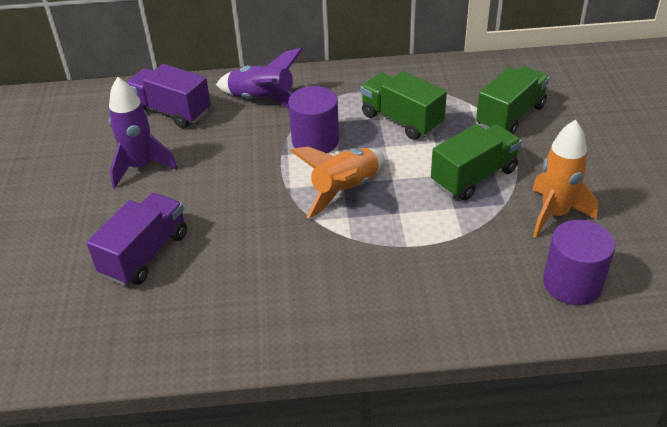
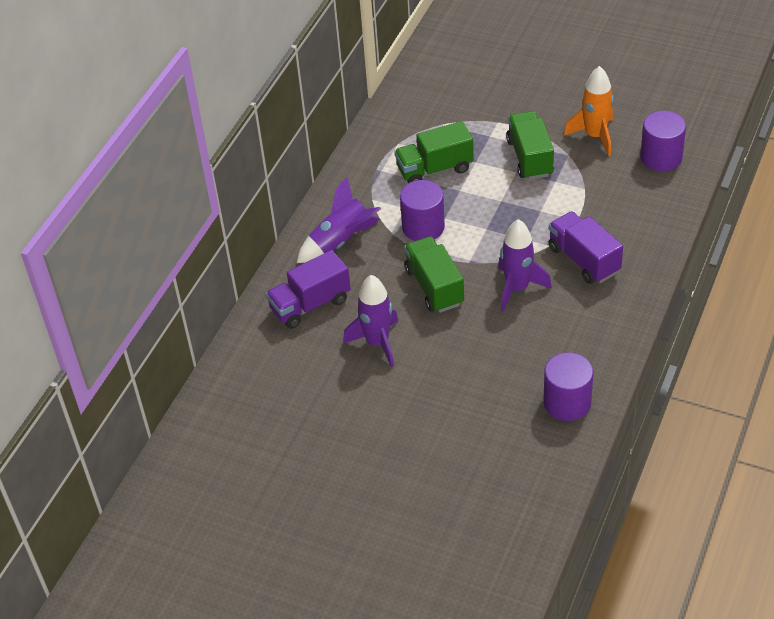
camera: 60 degrees left, 5 degrees up
(110, 337) = (567, 402): none -> purple cylinder
(145, 254) = (490, 364): purple truck -> purple truck (583, 260)
(268, 236) = (517, 288): none -> purple rocket
(345, 190) = (496, 230): orange rocket -> none
(510, 116) = (475, 110): green truck -> green truck (434, 287)

